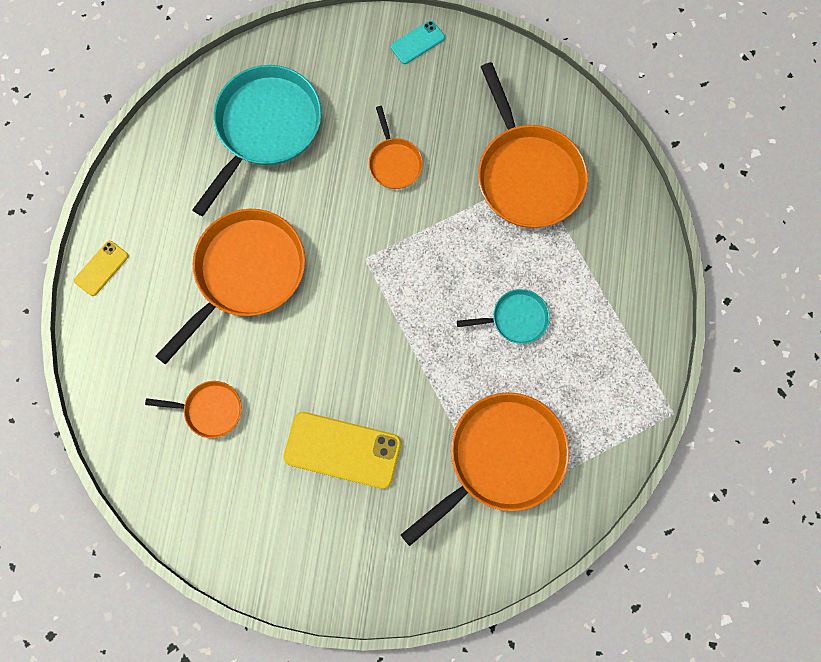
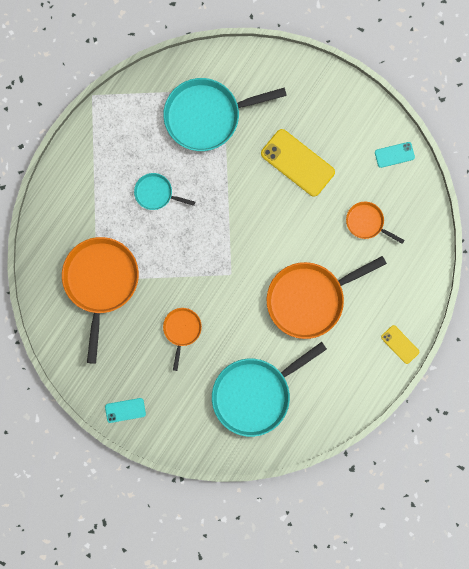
camera: 155 degrees left, 5 degrees up
(101, 268) = (400, 344): yellow phone -> yellow phone turned 75 degrees clockwise
(209, 526) = (394, 155): none -> turquoise phone
(501, 458) = (207, 116): orange pan -> turquoise pan

